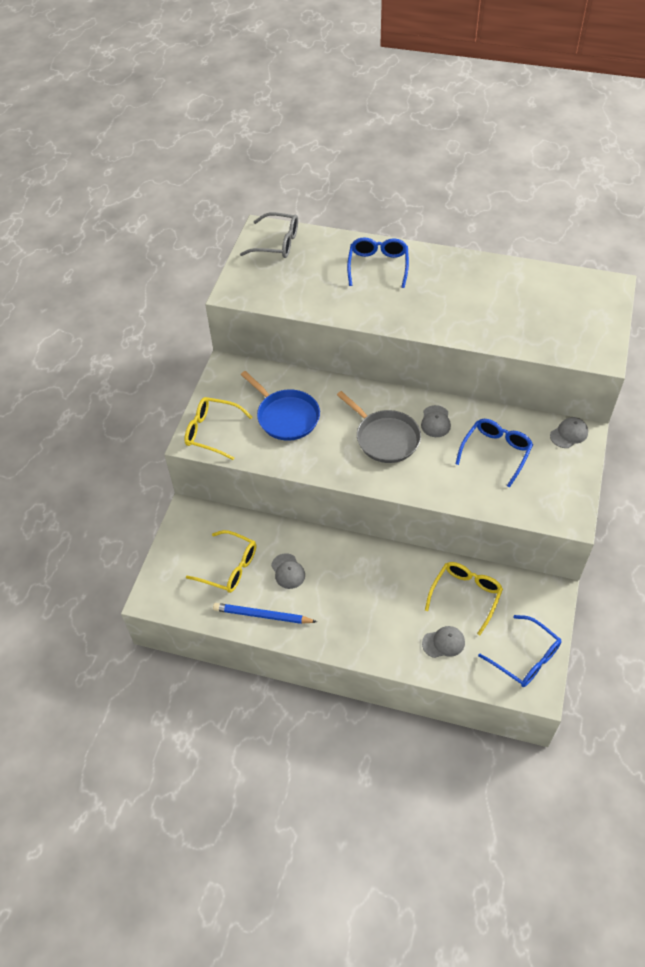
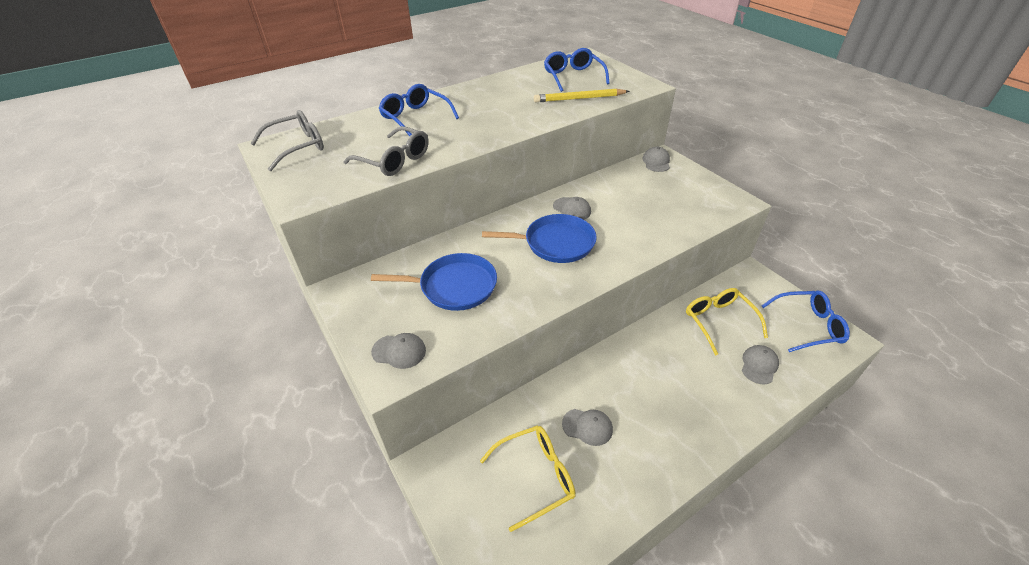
camera: 50 degrees left, 10 degrees down
(212, 432) = (399, 351): yellow glasses -> grey cap
(262, 615) = (623, 488): blue pencil -> none
(316, 299) = (394, 160): none -> grey glasses
(385, 438) = (555, 243): grey pan -> blue pan
(496, 452) = (637, 199): blue glasses -> blue glasses (573, 76)
(521, 331) = (579, 98): none -> yellow pencil

